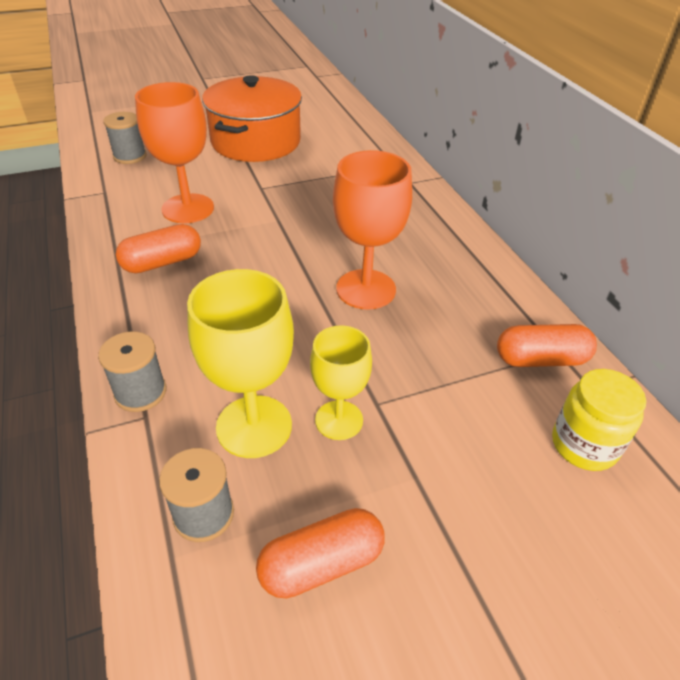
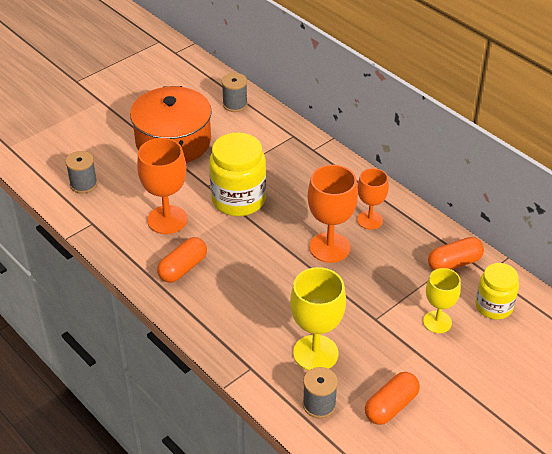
camera: 20 degrees left, 0 degrees up
(140, 392) = (237, 356): grey spool -> grey spool (235, 104)
(286, 209) = (238, 199): none -> yellow jar
(339, 420) = (360, 335): yellow goblet -> yellow goblet (437, 322)
(440, 272) = (370, 220): none -> orange goblet

